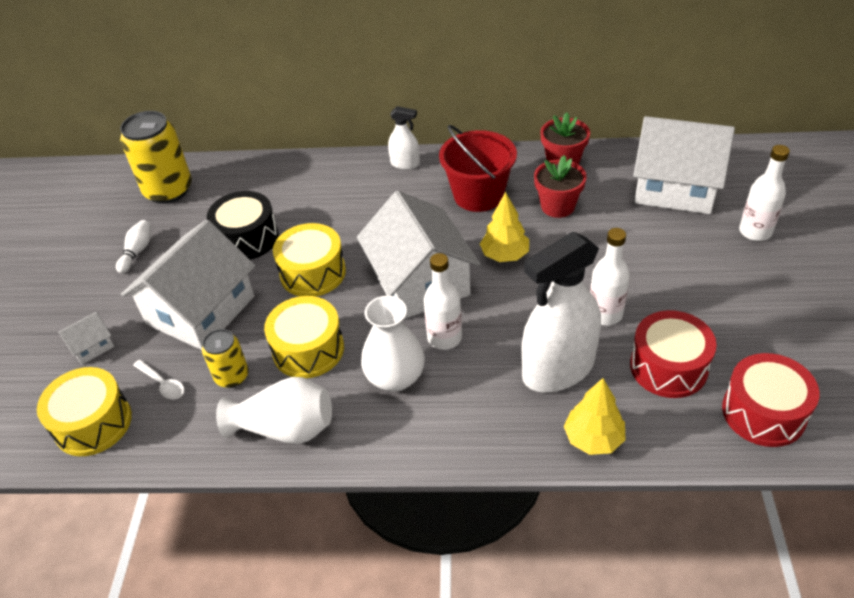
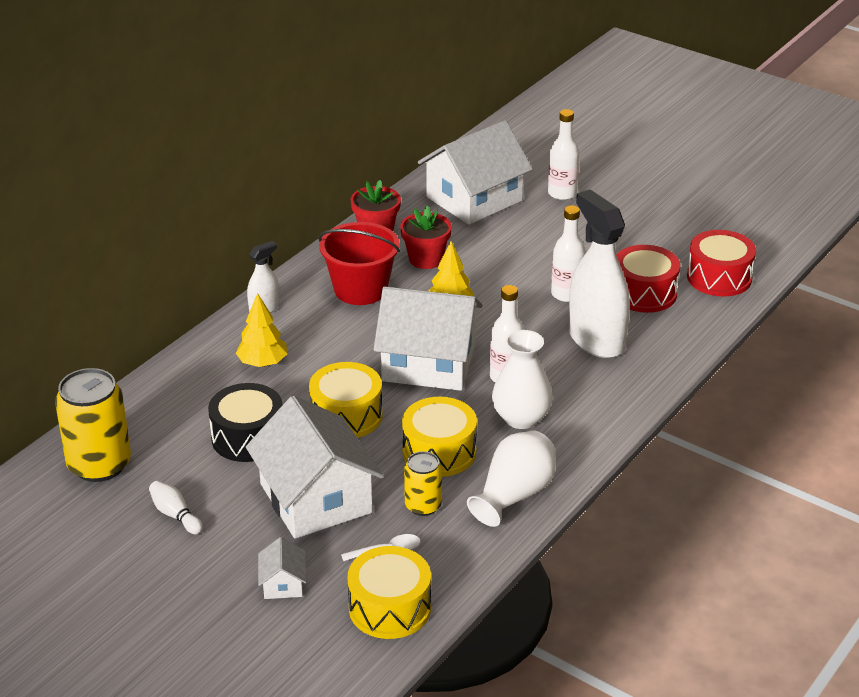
camera: 60 degrees left, 10 degrees down
(558, 369) = (596, 339): white spray bottle -> white spray bottle turned 150 degrees clockwise
(593, 439) = (672, 354): yellow tree -> yellow tree (262, 363)

